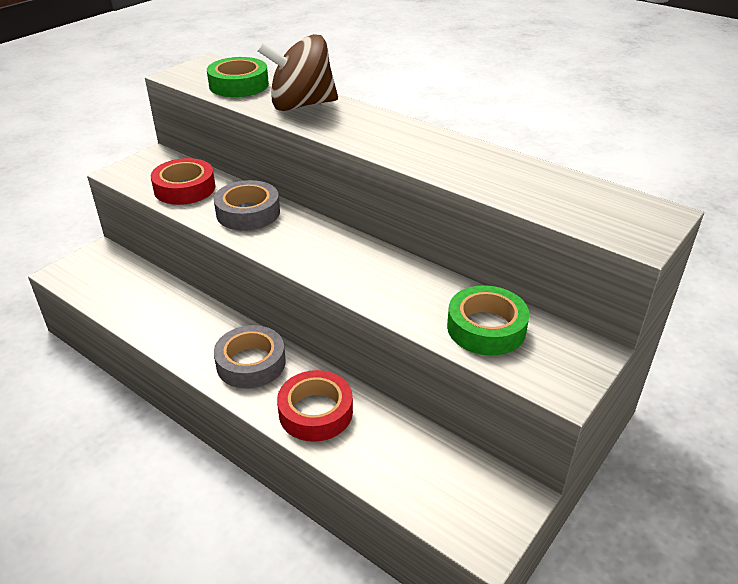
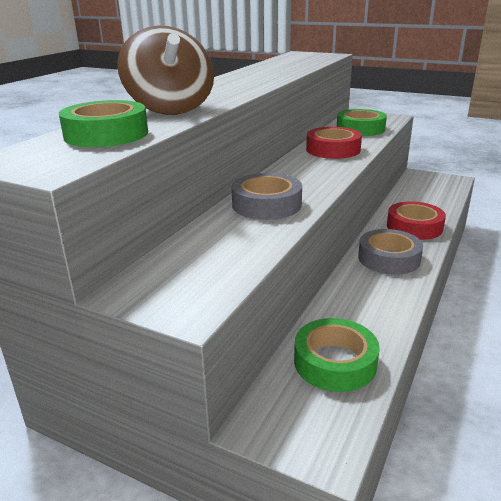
camera: 100 degrees left, 10 degrees down
(127, 290) = (335, 362): none -> green tape
(184, 188) = (227, 247): red tape -> red tape (333, 150)

